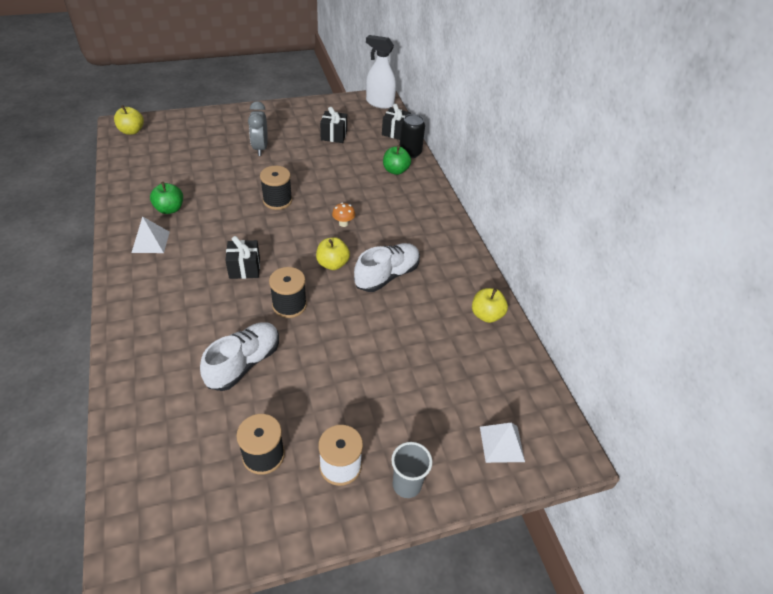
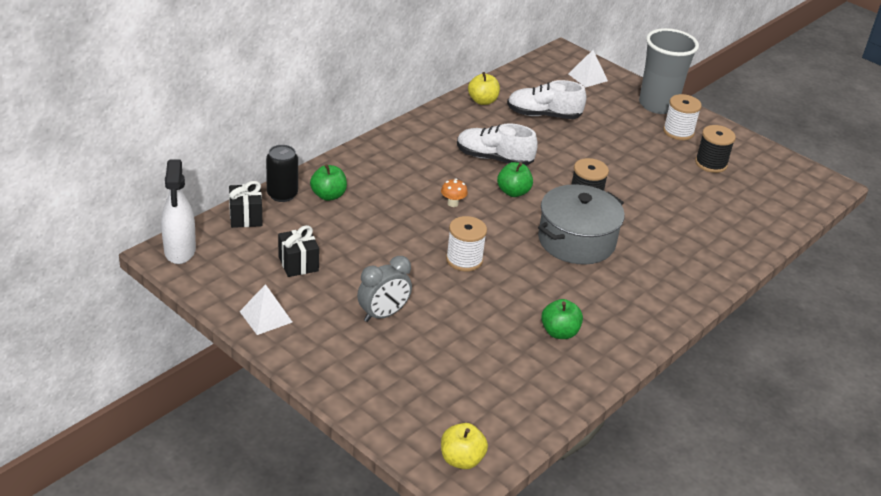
camera: 120 degrees left, 10 degrees down
(150, 242) = (615, 319): white pyramid -> white pyramid (266, 316)
(244, 268) = (576, 241): black gift -> grey pot
(244, 363) = (662, 200): white shoe -> white shoe (543, 115)
(277, 200) = (464, 260): black spool -> white spool
(332, 264) = (513, 192): yellow apple -> green apple
(407, 484) = (657, 105): grey cup -> grey cup, size x1.87

